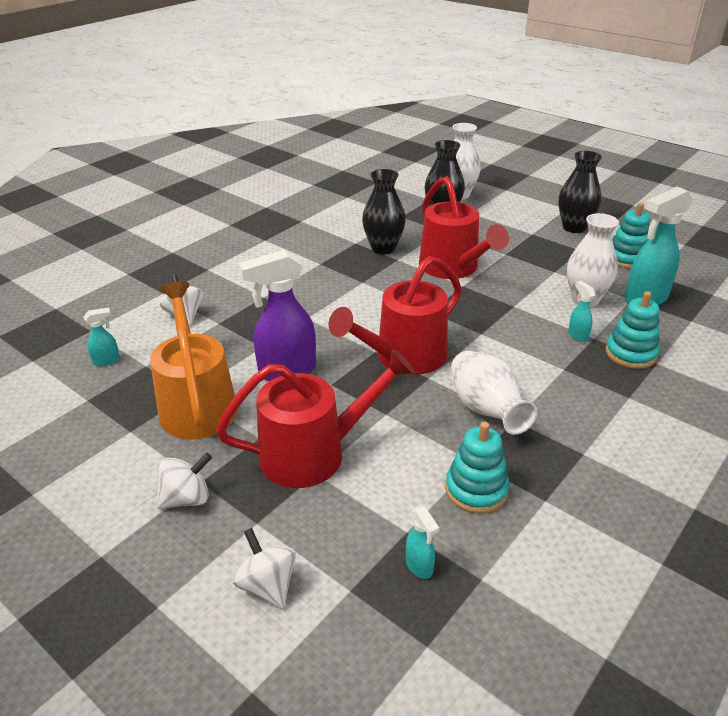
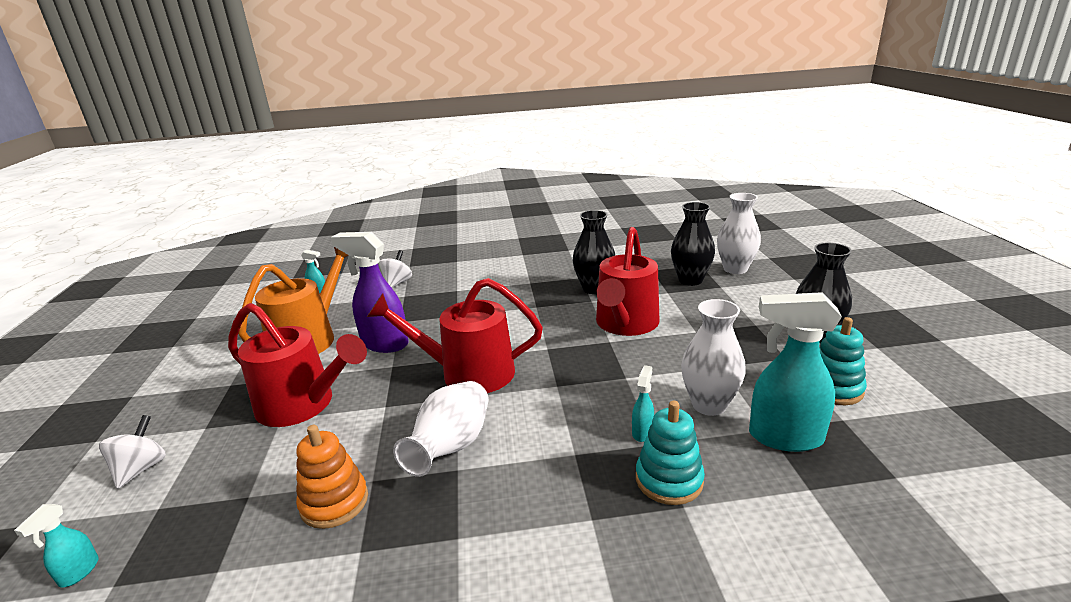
camera: 45 degrees right, 10 degrees down
(187, 498) = (209, 390): white spinning top -> none
(419, 566) = (209, 526): turquoise spray bottle -> turquoise spray bottle (79, 572)
(476, 490) = (334, 502): turquoise stacking toy -> orange stacking toy

